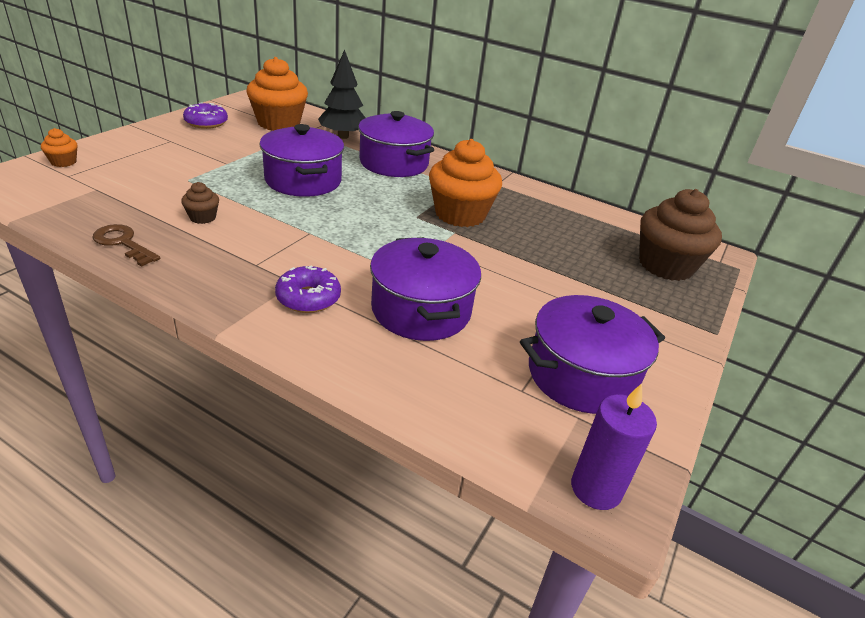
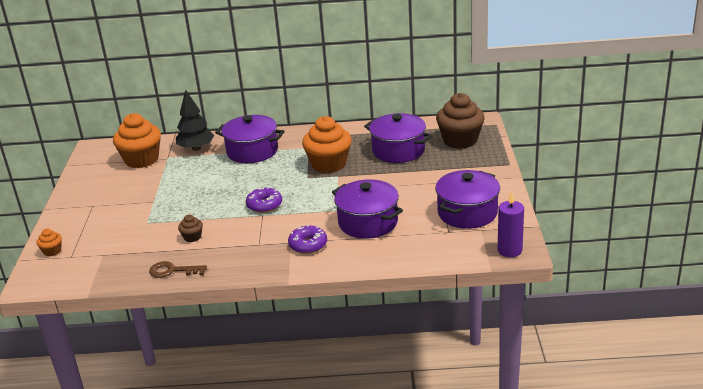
camera: 25 degrees left, 5 degrees down
(206, 123) = (94, 183): purple donut -> purple donut (264, 205)
(303, 180) = (215, 188): purple pot -> purple pot (398, 150)

